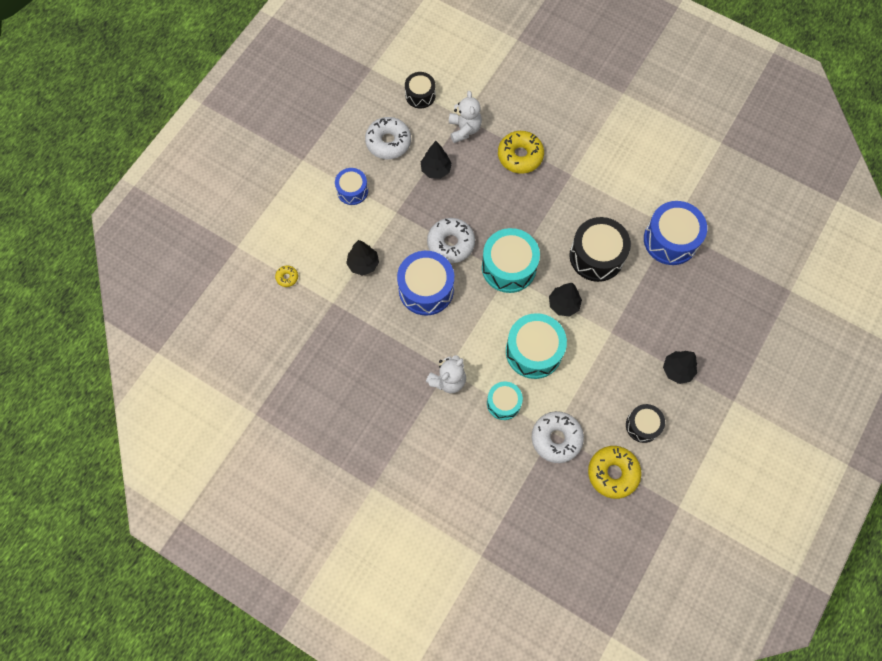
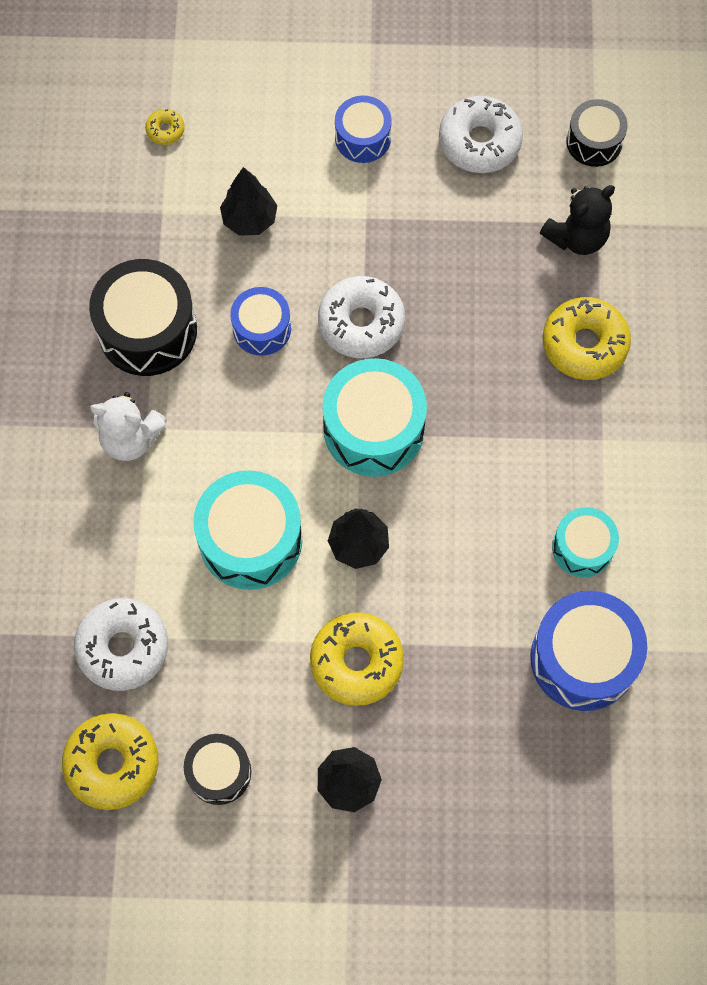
camera: 60 degrees right, 0 degrees up
(426, 289) = (262, 328): blue drum -> blue drum, size x0.59
(436, 170) = (476, 234): black tree -> none
(464, 129) = (576, 237): white teddy bear -> black teddy bear
(503, 403) = (138, 539): turquoise drum -> turquoise drum (582, 547)
(596, 256) = (477, 553): black drum -> black drum (147, 330)
(621, 336) = (356, 662): none -> yellow donut

